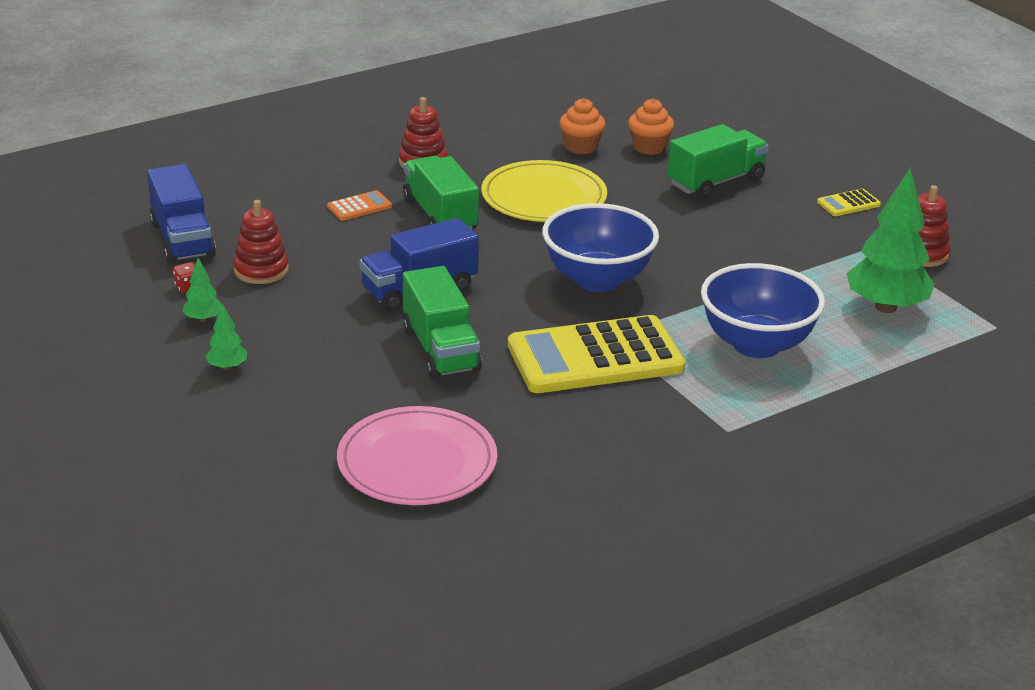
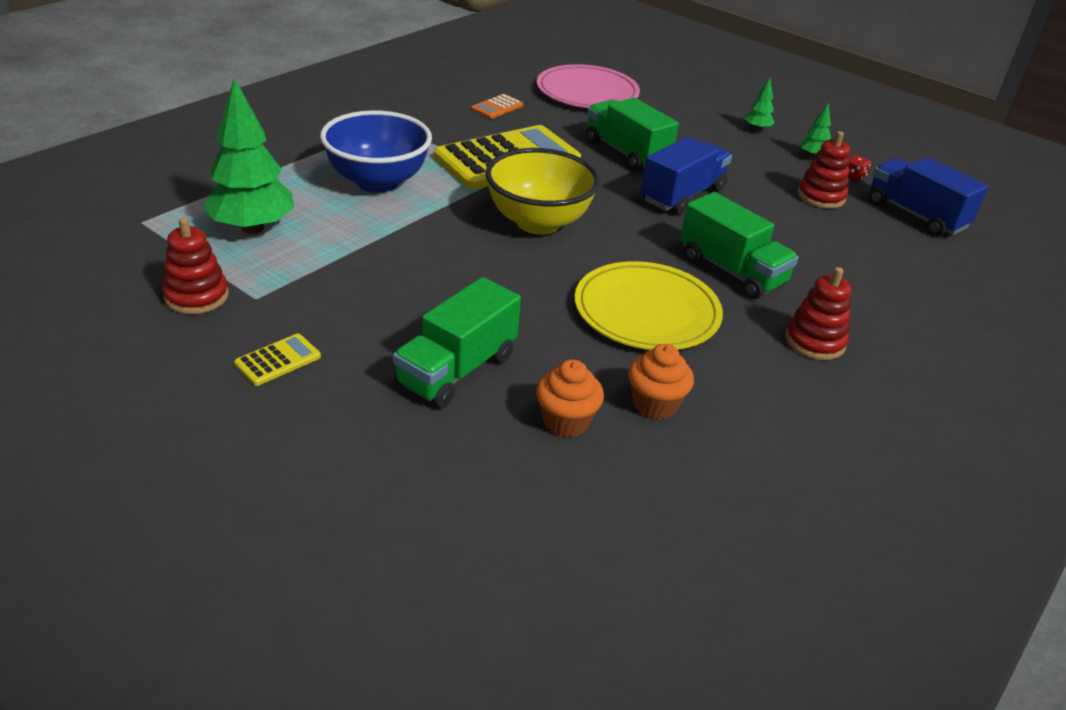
camera: 160 degrees right, 5 degrees up
(359, 206) = (815, 270): orange calculator -> orange calculator (497, 107)
(597, 280) = (538, 222): blue bowl -> yellow bowl

